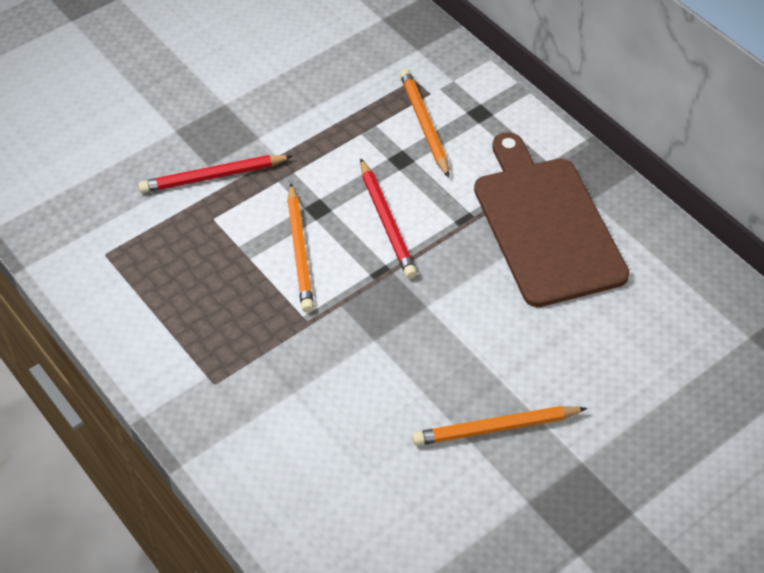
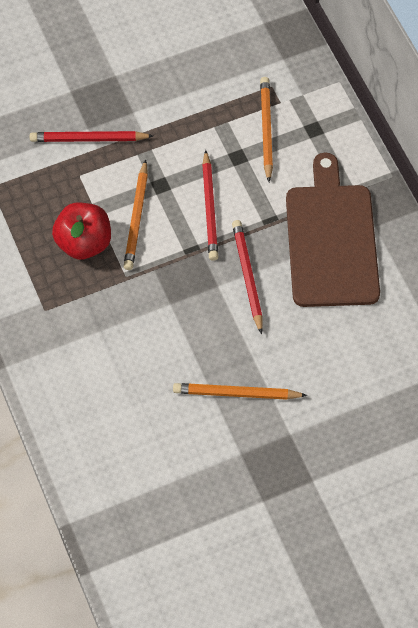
camera: 15 degrees right, 10 degrees up
(242, 293) = (84, 243): none -> red apple
(460, 286) = (248, 276): none -> red pencil

